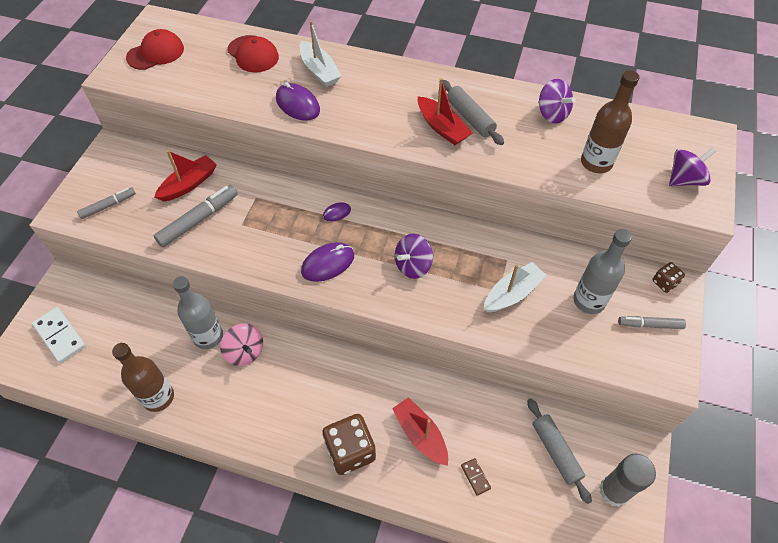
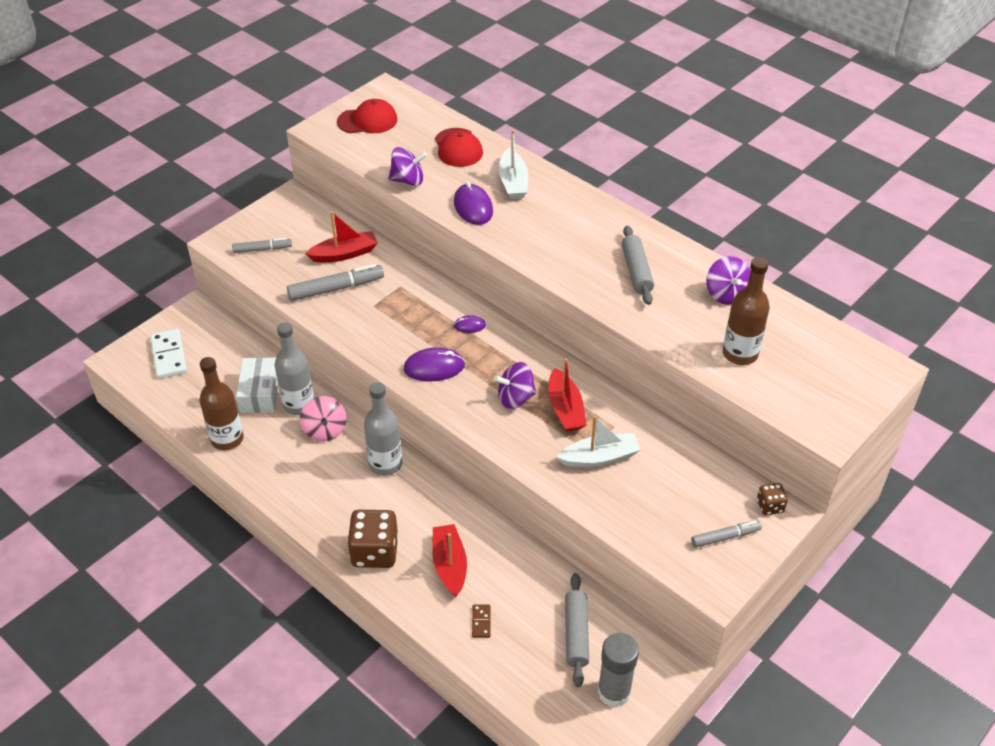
camera: 25 degrees right, 10 degrees down
(167, 339) = (260, 393): none -> white box
(442, 128) = (601, 271): red boat -> red boat (565, 409)
(589, 301) = (675, 492): grey bottle -> grey bottle (385, 464)
(650, 325) = (725, 537): grey marker -> grey marker turned 135 degrees clockwise
(684, 179) = (825, 400): purple spinning top -> purple spinning top (408, 180)

